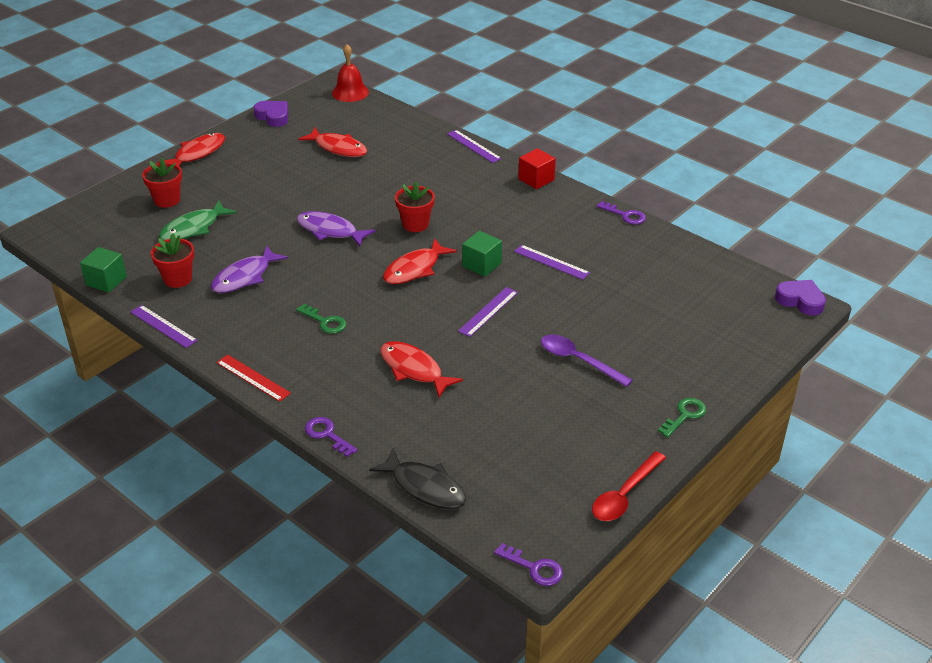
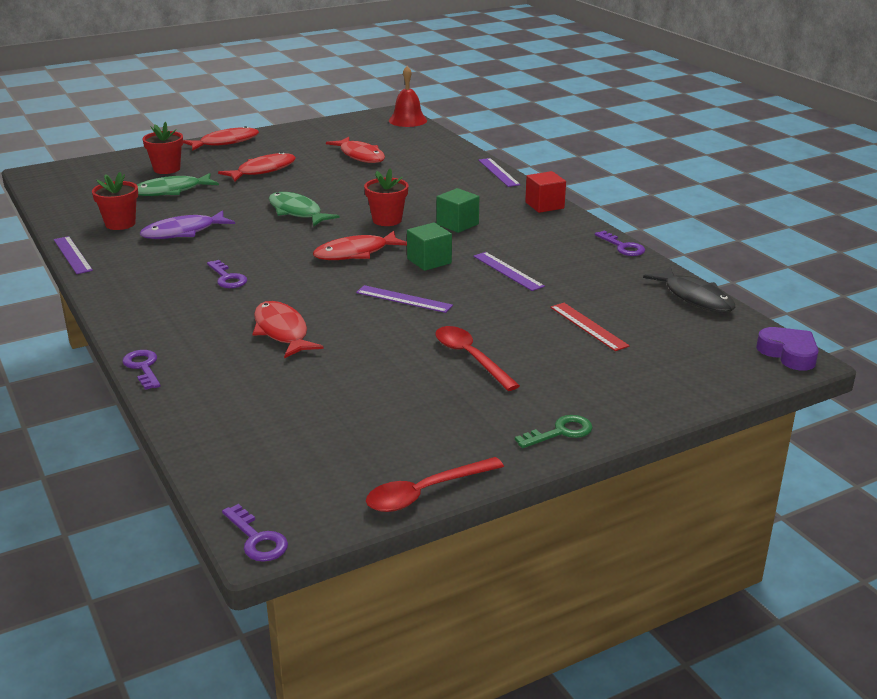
camera: 20 degrees right, 10 degrees down
(106, 281) = (56, 215): green cube -> green cube (457, 224)
(253, 378) = (116, 308): red ruler -> red ruler (588, 326)
(261, 184) = (263, 170): none -> red fish
(273, 117) = (319, 127): purple heart -> none
(325, 322) = (227, 278): green key -> purple key
(330, 231) = (297, 212): purple fish -> green fish
(425, 487) = (202, 434): black fish -> black fish (695, 298)
(488, 311) = (404, 299): purple ruler -> purple ruler turned 60 degrees clockwise
(578, 360) = (470, 358): purple spoon -> red spoon

